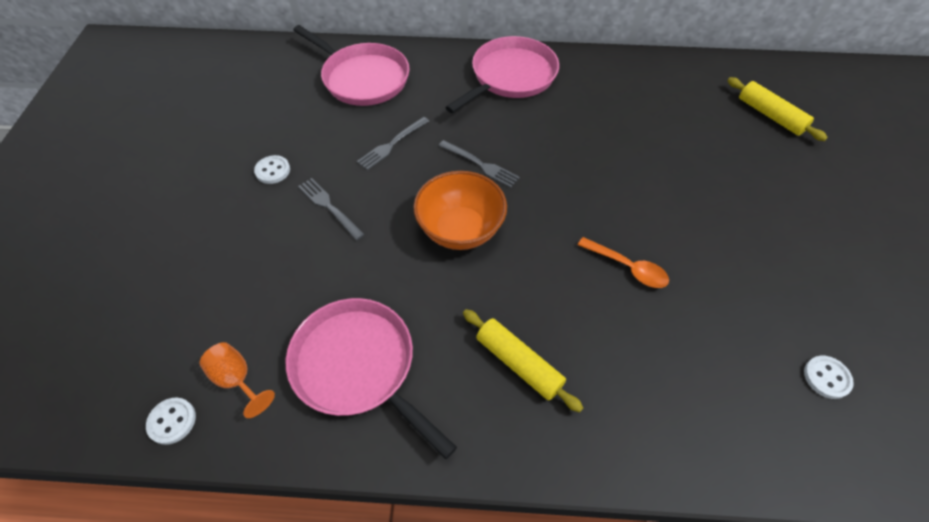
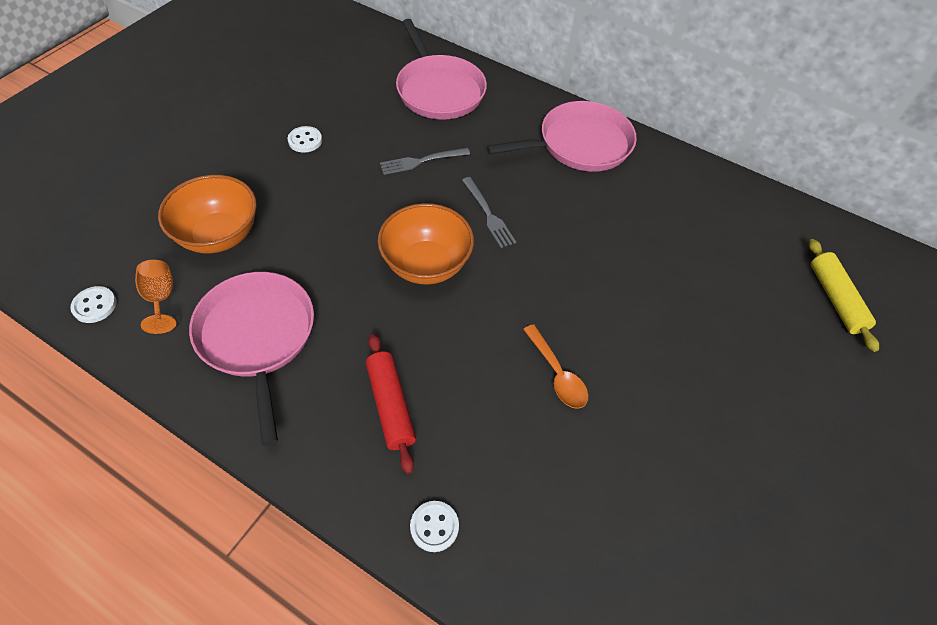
camera: 25 degrees right, 0 degrees up
(252, 293) = (219, 235): none -> orange bowl
(329, 206) = (328, 192): grey fork -> none
(519, 363) = (391, 405): yellow rolling pin -> red rolling pin
(826, 378) = (681, 581): white button -> white button (434, 526)

